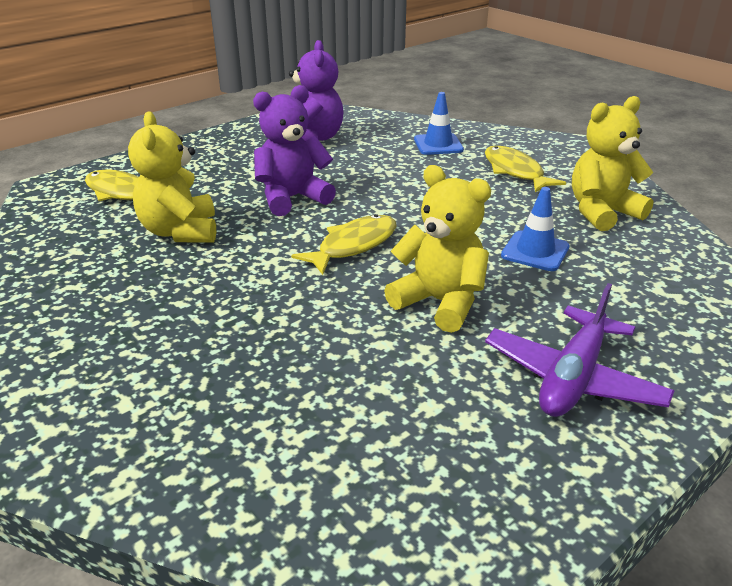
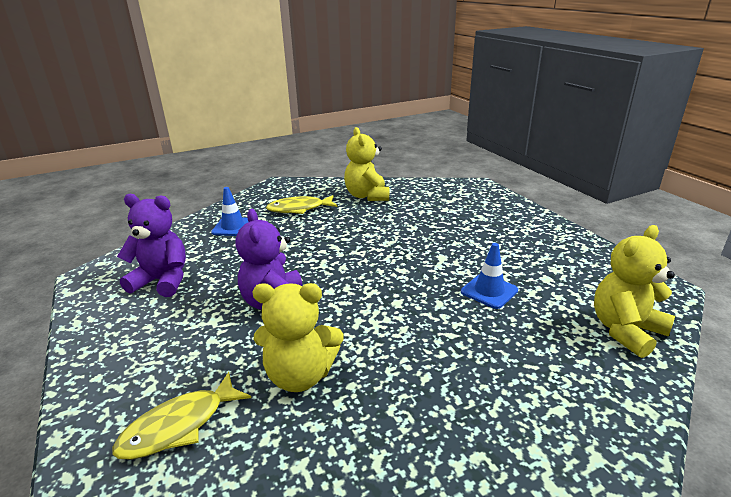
camera: 75 degrees left, 5 degrees down
(353, 245) = (368, 282): yellow fish -> none
(440, 302) = (448, 260): yellow teddy bear -> yellow teddy bear (625, 331)
(535, 251) = (402, 222): blue traffic cone -> blue traffic cone (489, 291)
(573, 378) = (520, 236): purple plane -> none

